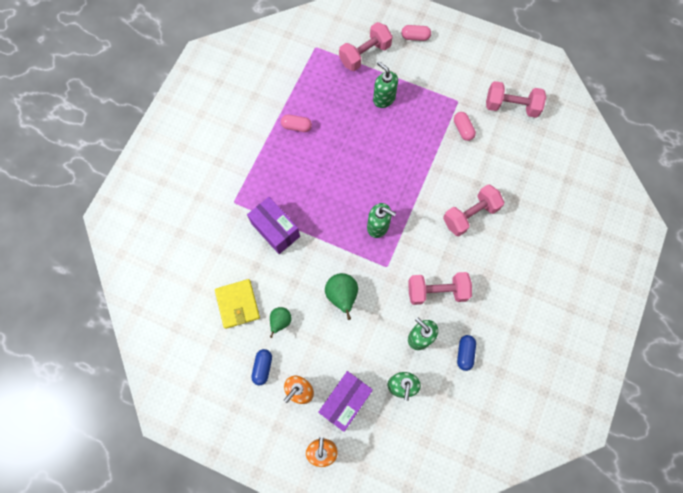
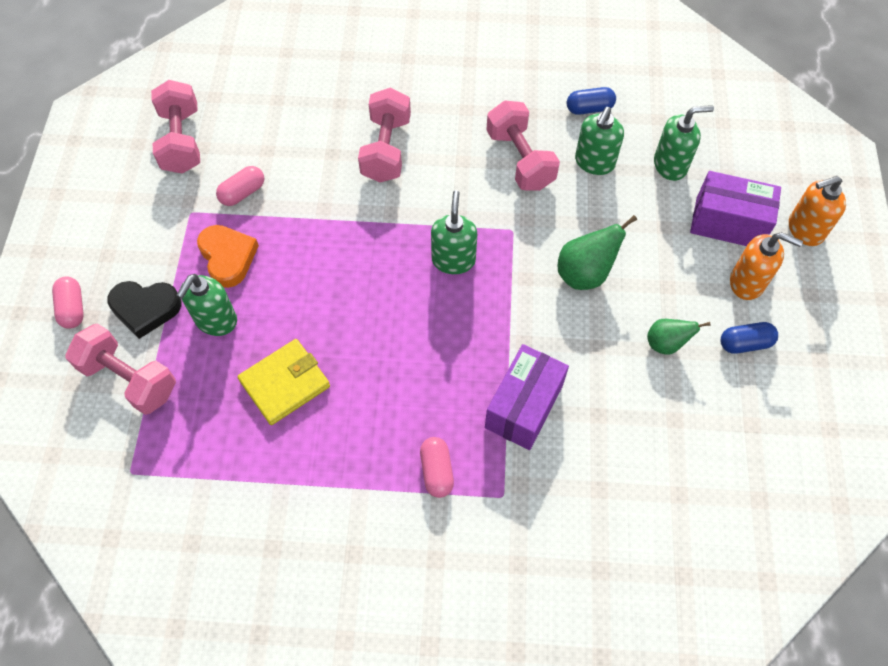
camera: 110 degrees left, 10 degrees down
(238, 304) = (672, 417): yellow wallet -> yellow wallet (285, 383)
(296, 126) = (316, 444): pink capsule -> pink capsule (436, 471)
(403, 68) = (145, 309): none -> black heart
(421, 112) = (228, 257): none -> orange heart
(470, 215) = (386, 149): pink dumbbell -> pink dumbbell turned 60 degrees clockwise

